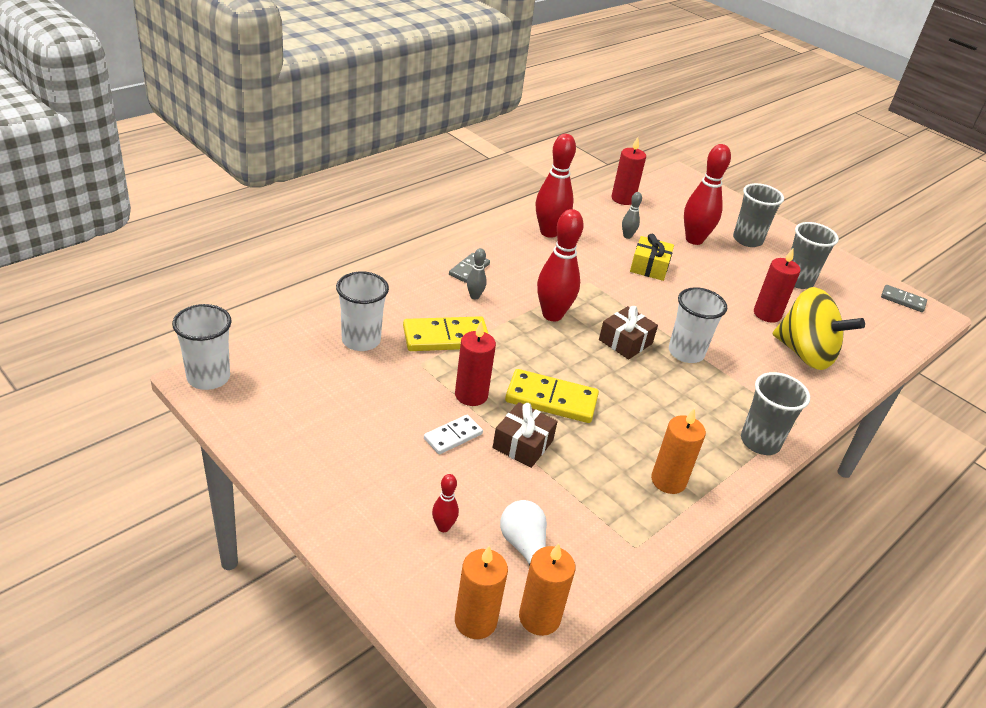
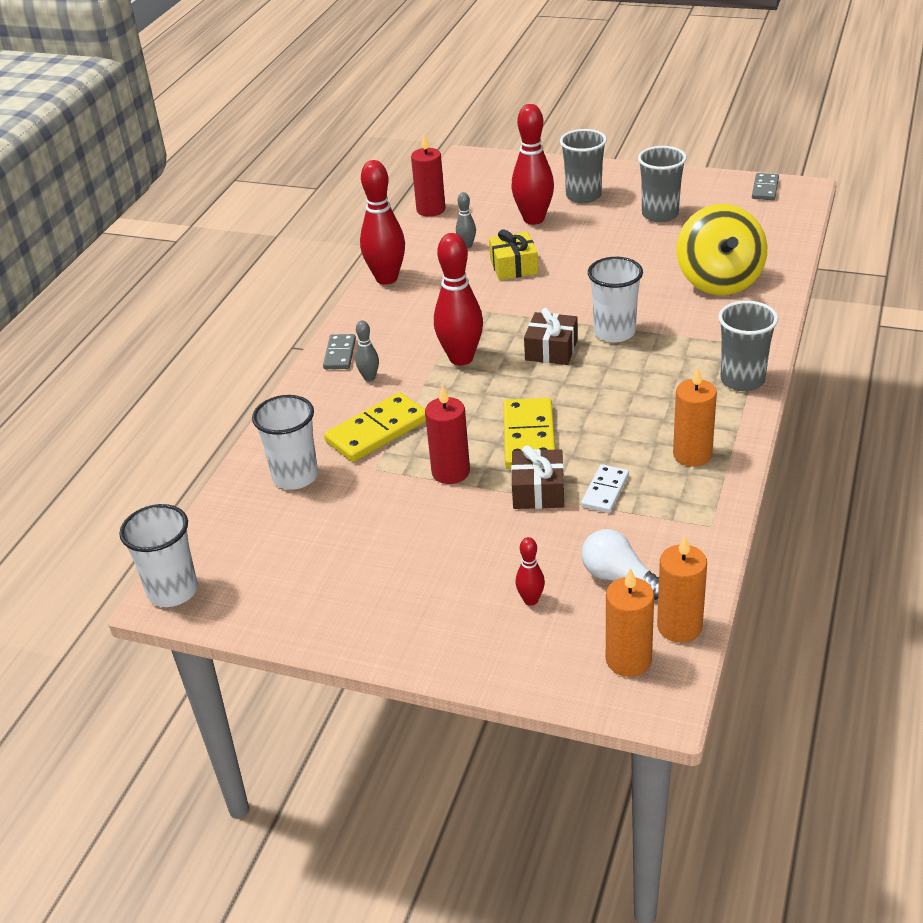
camera: 20 degrees left, 0 degrees up
(453, 436) = (468, 518): white domino -> white domino (605, 491)
(551, 399) = (529, 437): yellow domino -> yellow domino turned 75 degrees counterclockwise
(767, 314) = (657, 260): red candle -> none
(805, 354) = (719, 281): yellow spinning top -> yellow spinning top turned 75 degrees clockwise
(902, 300) = (765, 189): grey domino -> grey domino turned 75 degrees counterclockwise

